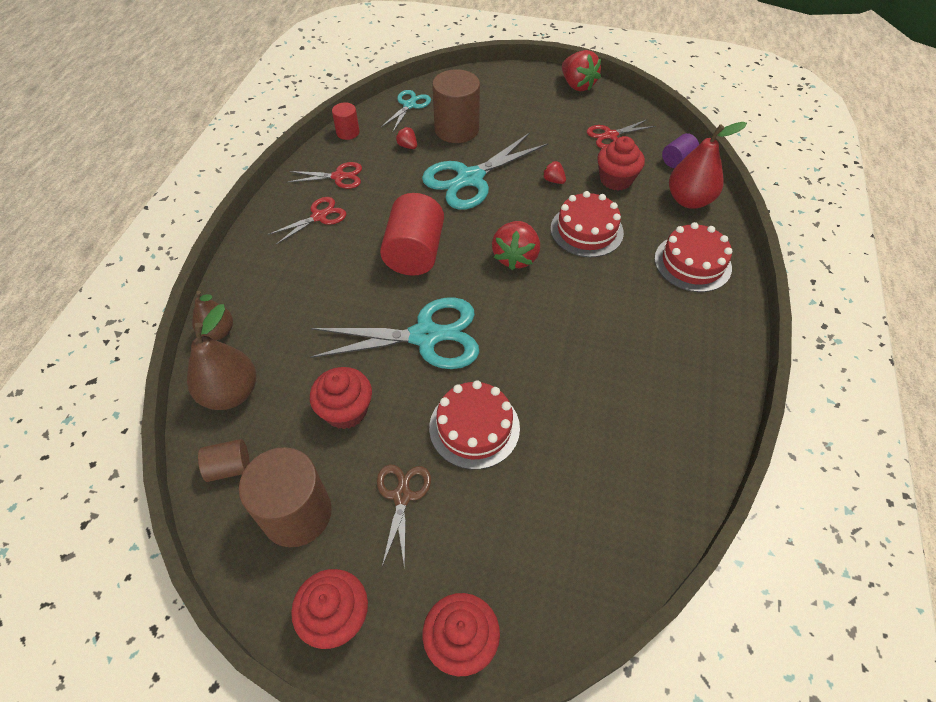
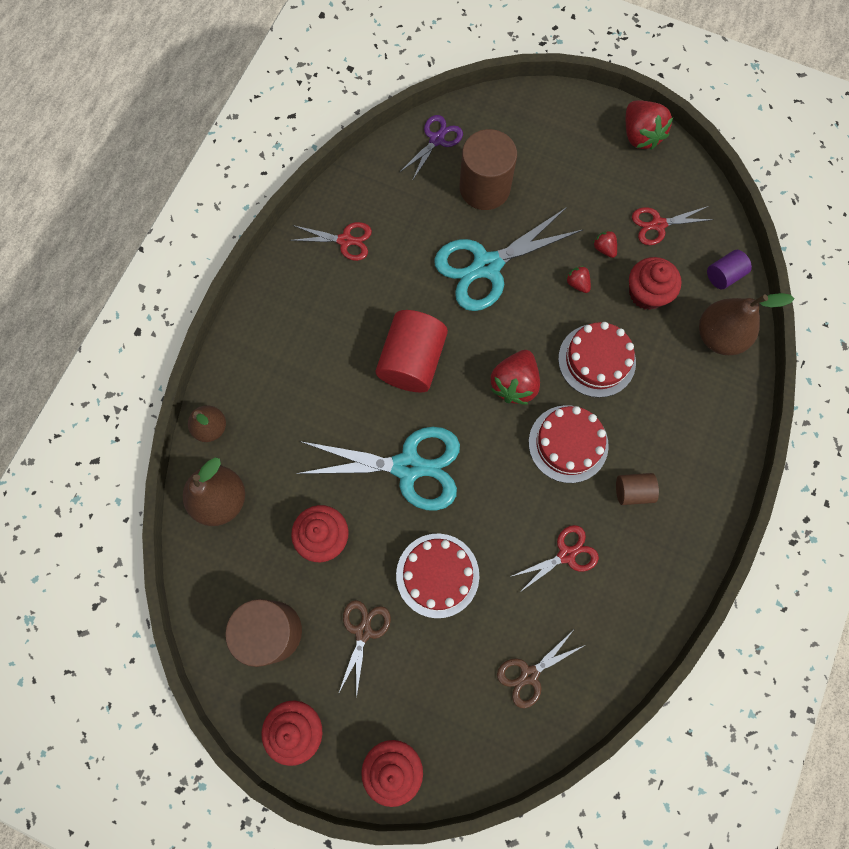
camera: 10 degrees right, 20 degrees up
(229, 467) = (217, 576): brown cylinder -> brown cylinder (633, 491)
(319, 216) = (319, 295): red scissors -> red scissors (566, 554)
(348, 132) = (362, 174): red cylinder -> none
(407, 146) = (425, 206): red strawberry -> red strawberry (604, 248)
(409, 105) = (437, 139): turquoise scissors -> purple scissors
(596, 509) = (529, 674): none -> brown scissors
(689, 200) = (719, 336): red pear -> brown pear
(692, 263) = (696, 422): red cake -> red cake (568, 443)

